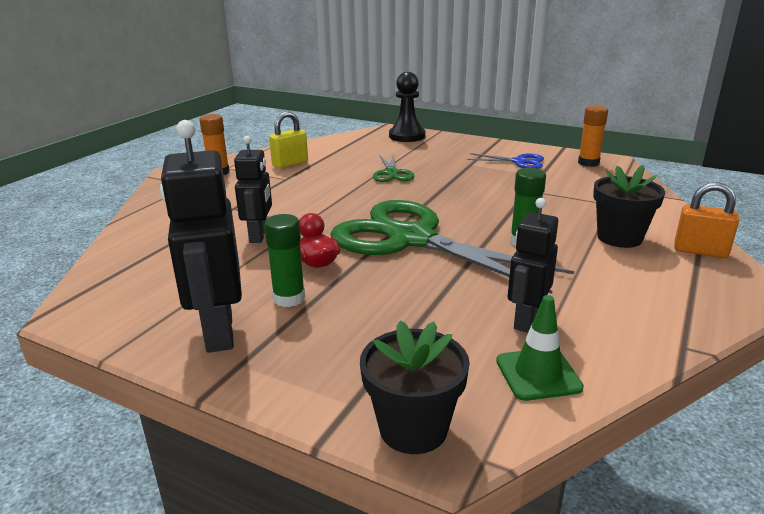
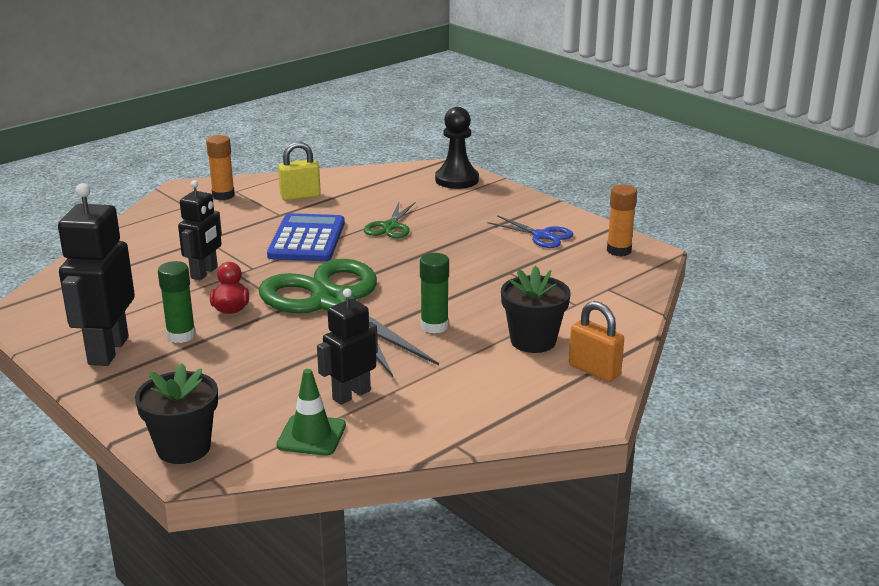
camera: 20 degrees right, 0 degrees up
(330, 193) = (307, 239): none -> blue calculator

